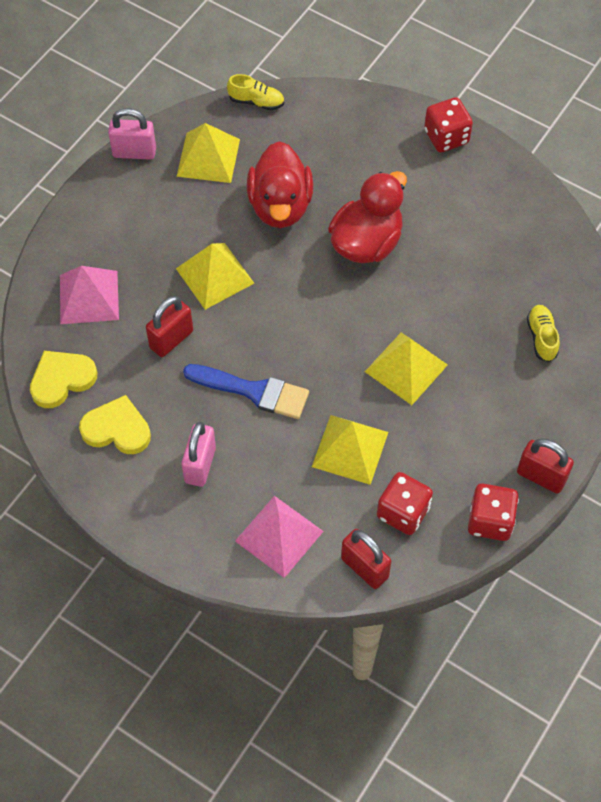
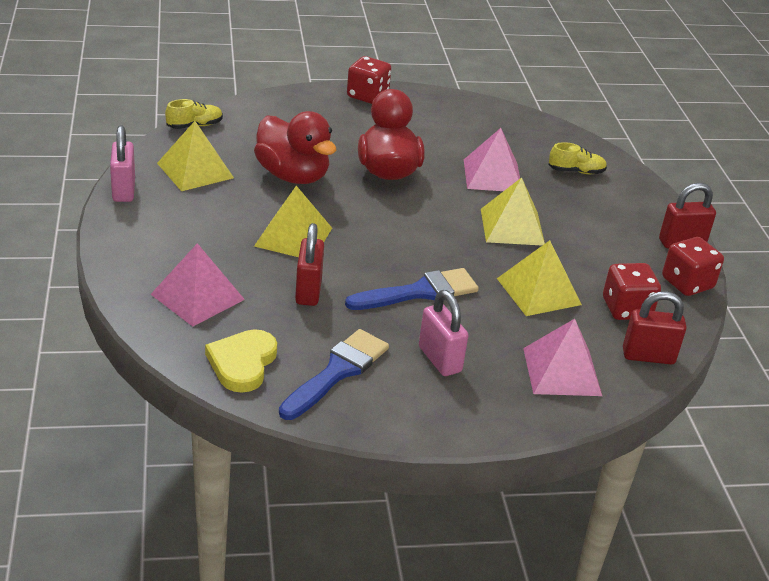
camera: 45 degrees left, 25 degrees down
(117, 429) = (337, 372): yellow heart -> blue brush
(134, 152) = (123, 190): pink padlock -> pink padlock turned 60 degrees counterclockwise
(455, 299) = (492, 175): none -> pink pyramid
(541, 337) = (576, 171): yellow shoe -> yellow shoe turned 135 degrees clockwise

